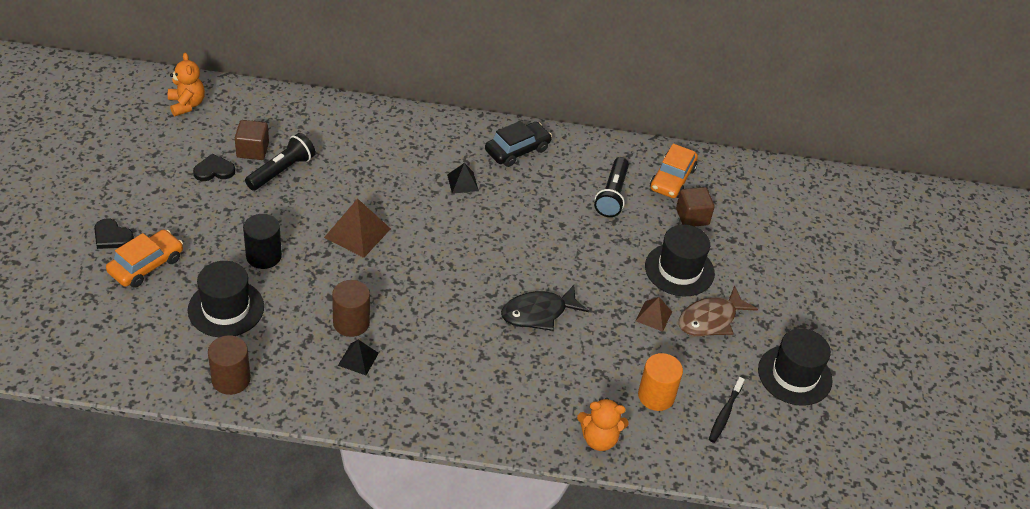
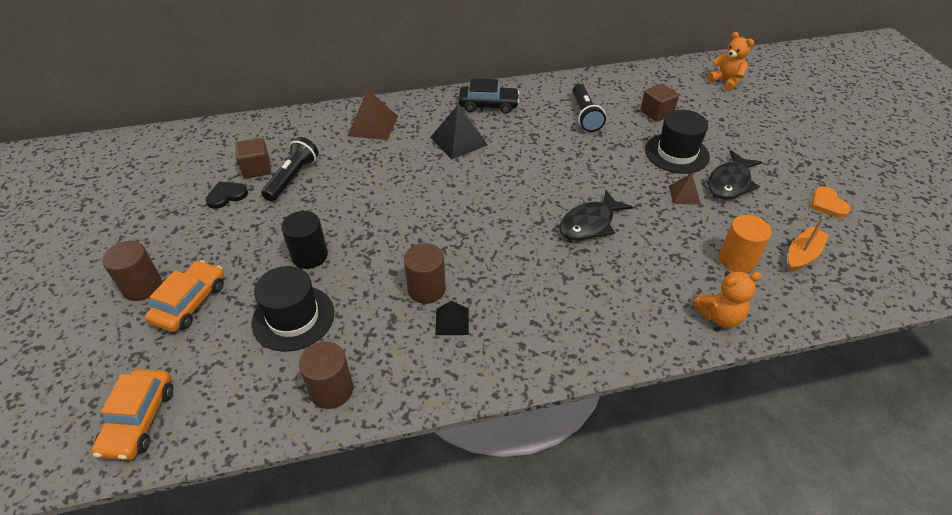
camera: 15 degrees left, 0 degrees up
(112, 236) = (142, 286): black heart -> brown cylinder
(187, 104) = (177, 150): orange teddy bear -> orange teddy bear (726, 81)
(357, 233) = (389, 208): brown pyramid -> brown pyramid (373, 125)
(462, 182) = (458, 141): black pyramid -> black pyramid, size x1.69
(517, 150) = (488, 105): black car -> black car turned 60 degrees clockwise
(672, 179) = (621, 91): orange car -> orange car (139, 420)
(710, 319) = (730, 183): brown fish -> black fish
(725, 414) = (802, 254): black toothbrush -> orange boat
(794, 375) = (827, 204): black hat -> orange heart

